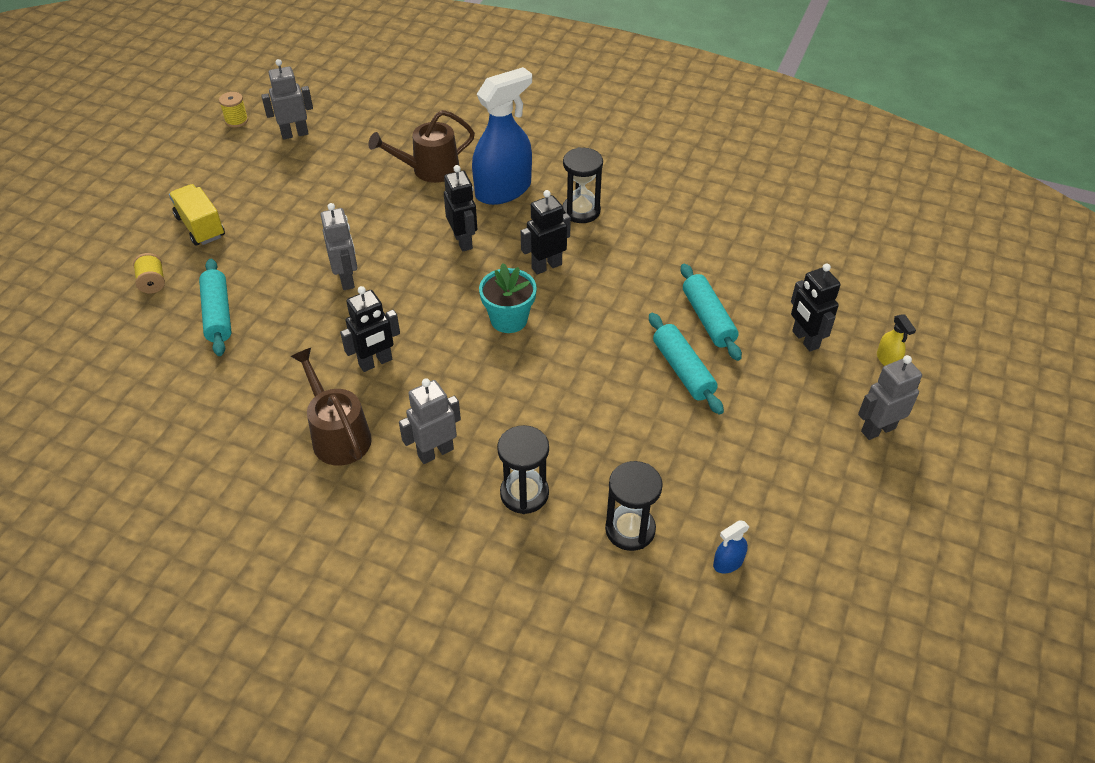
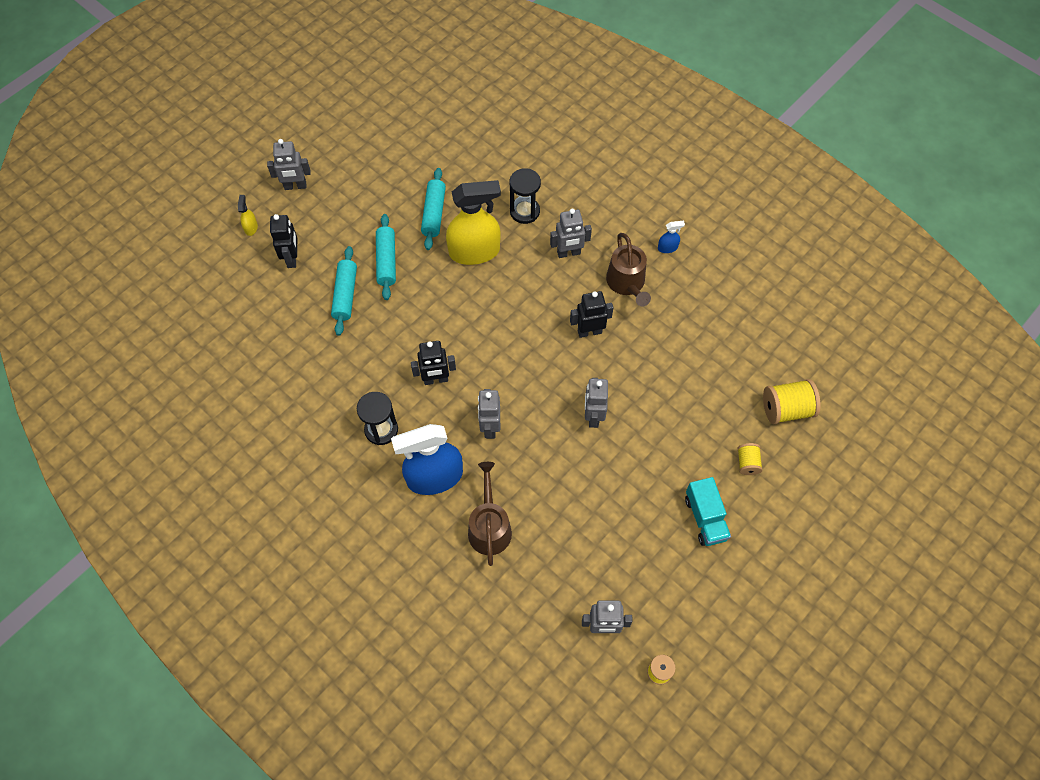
camera: 160 degrees left, 15 degrees up
(100, 346) = (786, 409): none -> yellow spool
(200, 227) = (705, 518): yellow truck -> turquoise truck
(218, 314) = (697, 412): turquoise rolling pin -> turquoise rolling pin (434, 213)
(429, 169) = (489, 527): brown watering can -> brown watering can turned 90 degrees counterclockwise
(463, 241) = (490, 427): black robot -> grey robot
(509, 319) = (484, 339): turquoise flower pot -> none
(571, 415) = (474, 251): none -> yellow spray bottle
(630, 529) = (474, 174): black hourglass -> none
(728, 563) = (431, 142): blue spray bottle -> blue spray bottle (667, 248)

